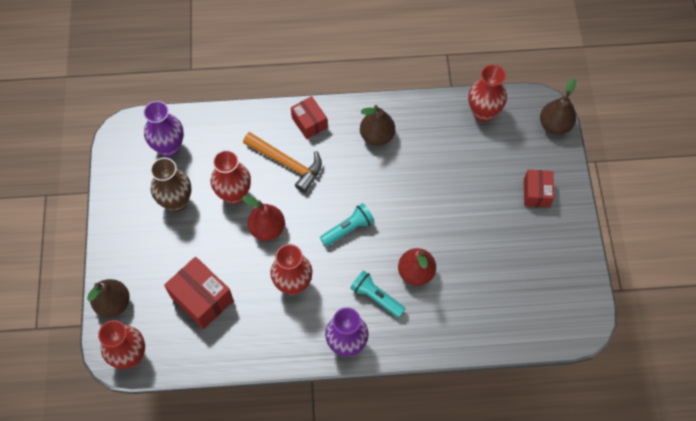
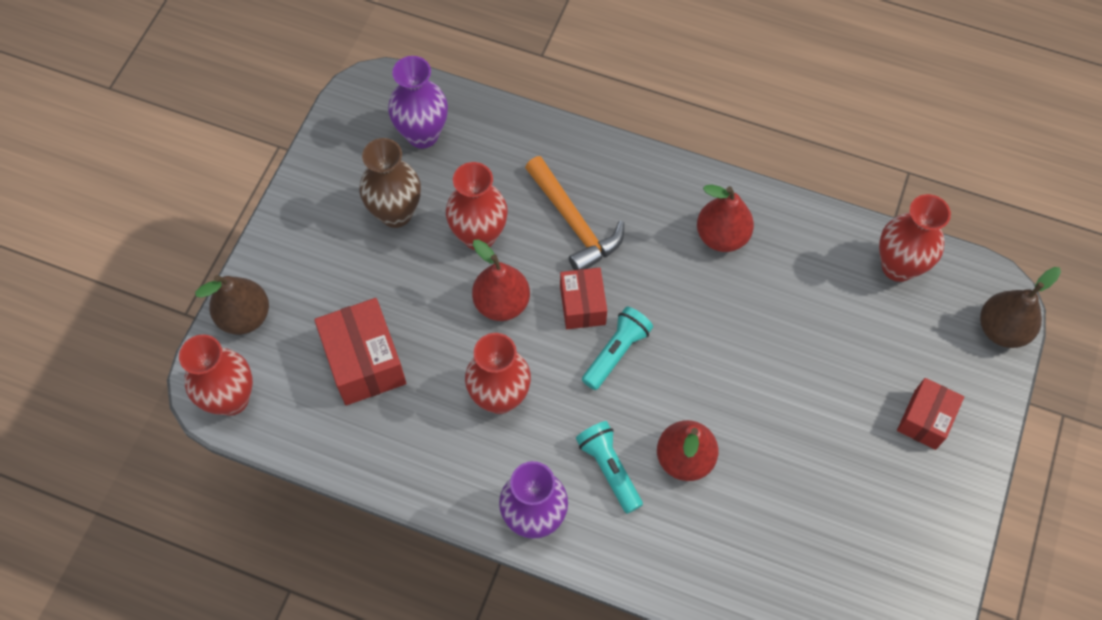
camera: 25 degrees right, 0 degrees up
(309, 123) = (633, 178): red box -> red box (582, 305)
(348, 229) = (616, 352): turquoise flashlight -> turquoise flashlight turned 45 degrees counterclockwise
(377, 136) = (721, 236): brown pear -> red pear

